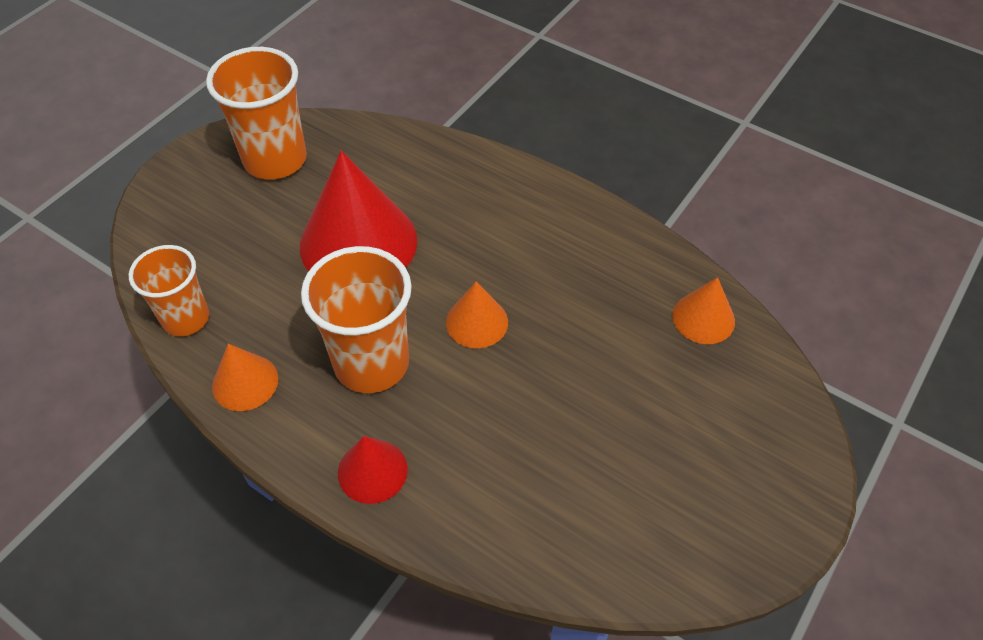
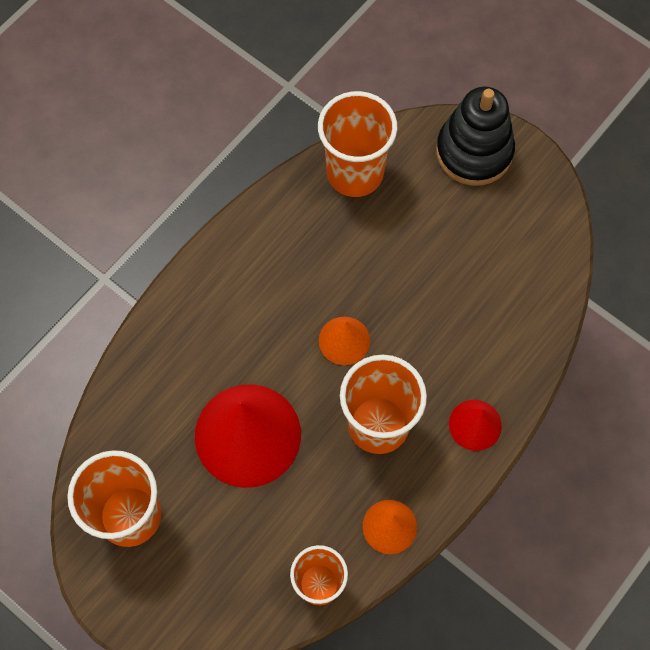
camera: 85 degrees left, 15 degrees up
(703, 318) = (355, 173): orange cone -> orange cup
(774, 454) = (474, 152): none -> black stacking toy

